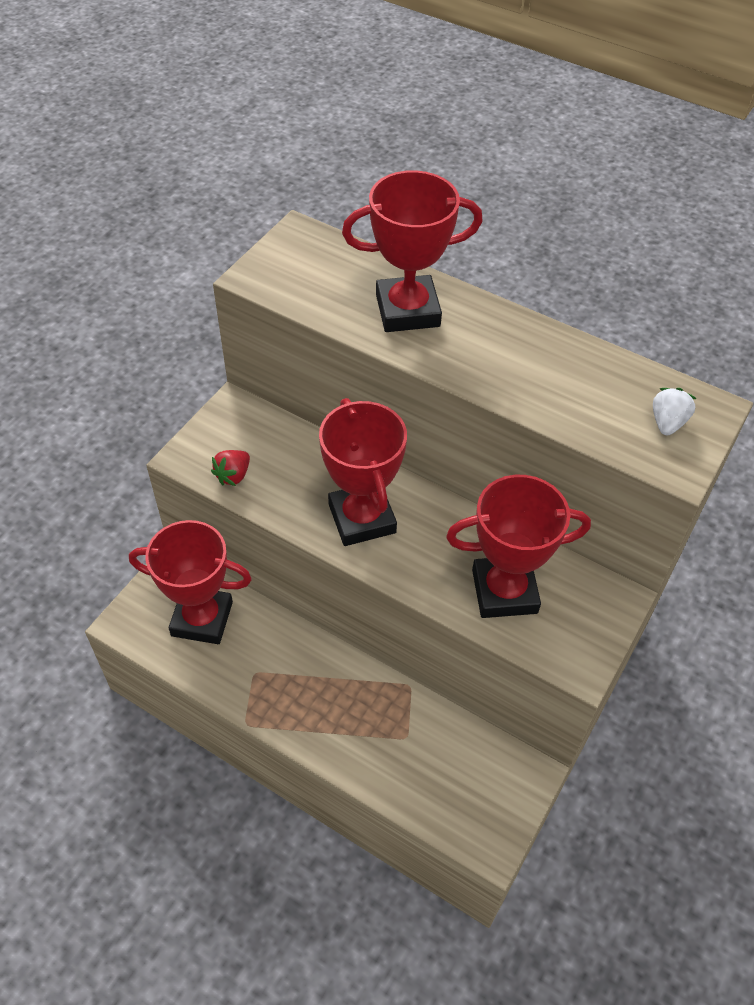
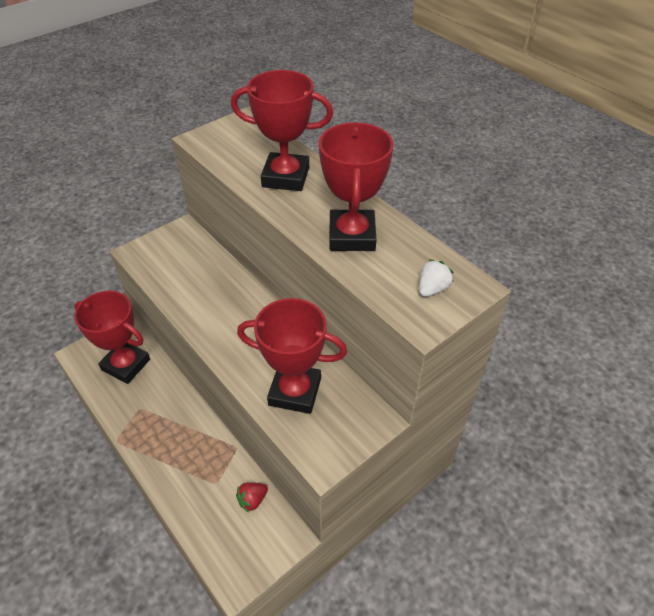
camera: 20 degrees right, 5 degrees down
(233, 475) = (157, 270): red strawberry -> red strawberry (252, 500)
(362, 518) = (223, 317): red trophy -> red trophy (352, 236)

